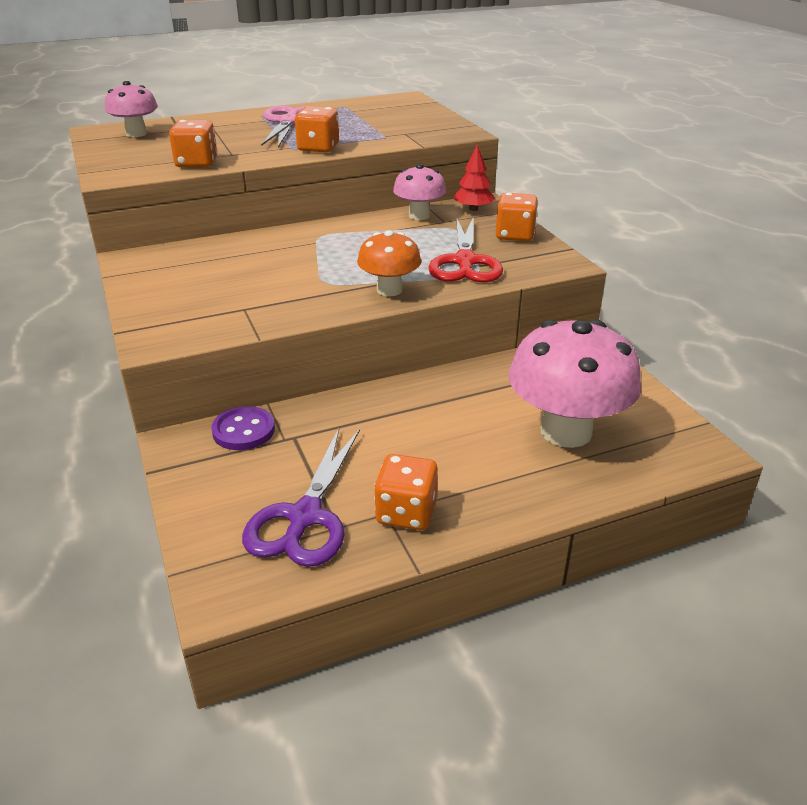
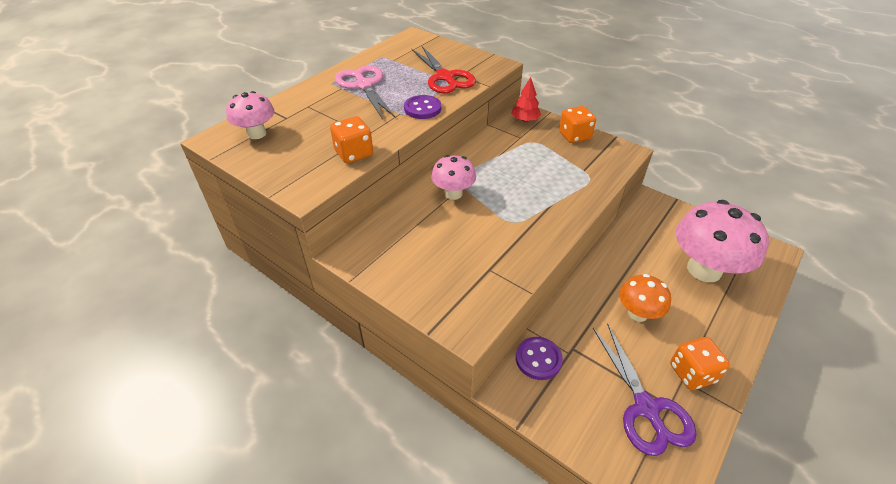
camera: 30 degrees left, 10 degrees up
(318, 148) = (422, 108): orange dice -> purple button
(389, 290) = (559, 213): orange mushroom -> orange mushroom (638, 313)
(419, 216) = (499, 137): pink mushroom -> pink mushroom (453, 193)
(465, 262) = (573, 170): red scissors -> red scissors (445, 77)

